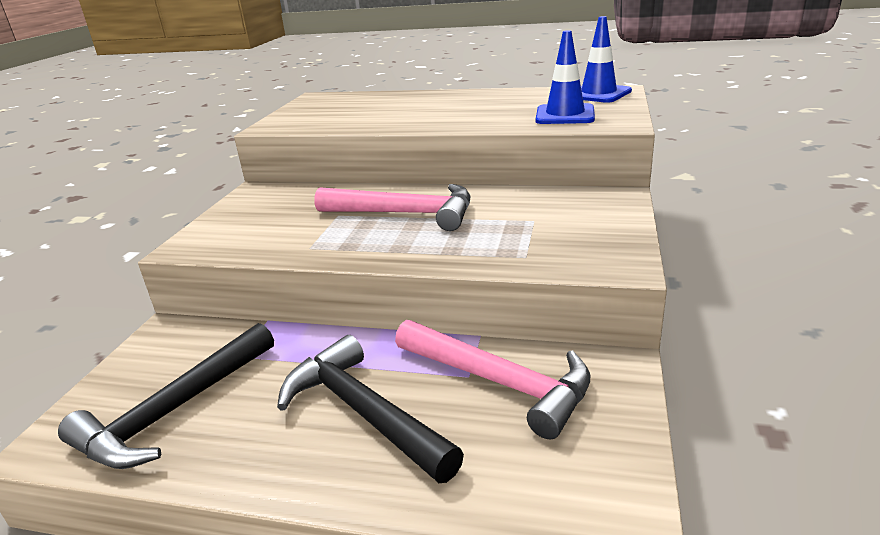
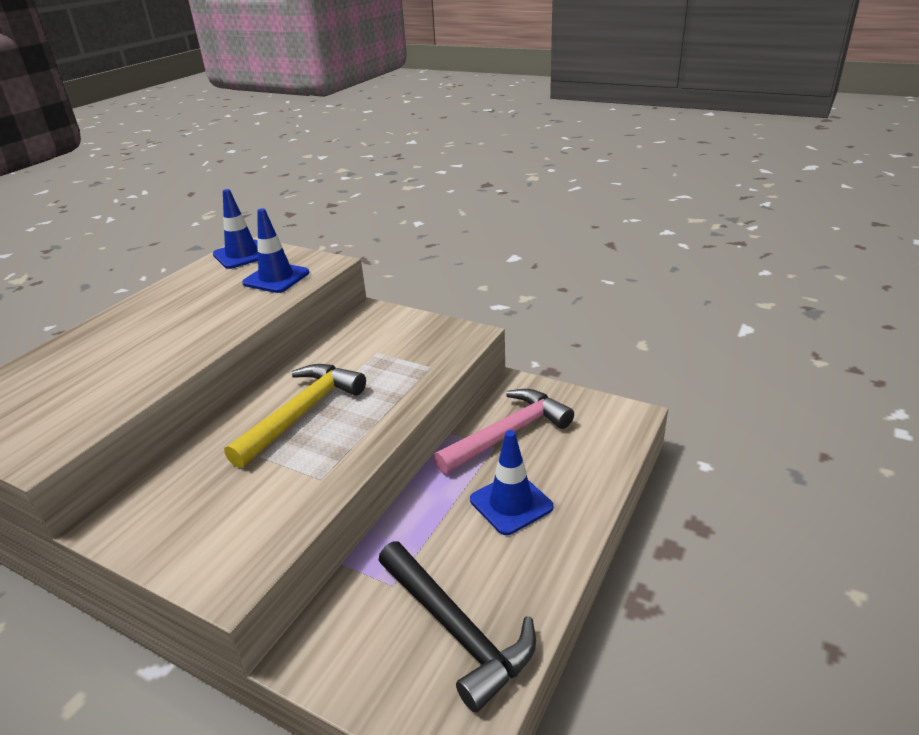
camera: 75 degrees left, 5 degrees up
(363, 412) = (511, 503): black hammer -> blue traffic cone
(405, 214) = (302, 413): pink hammer -> yellow hammer

